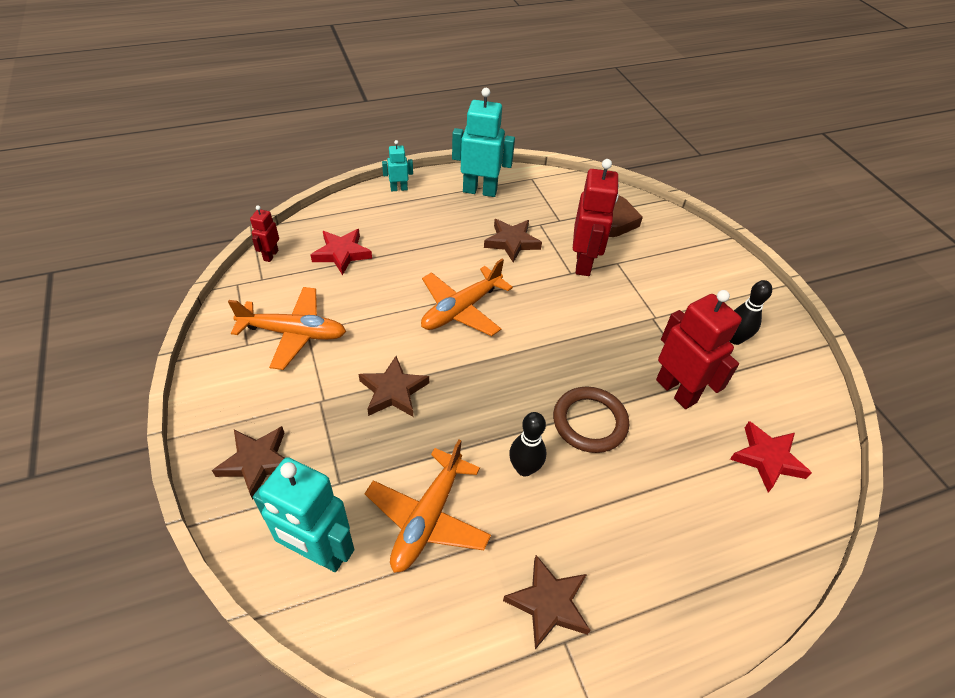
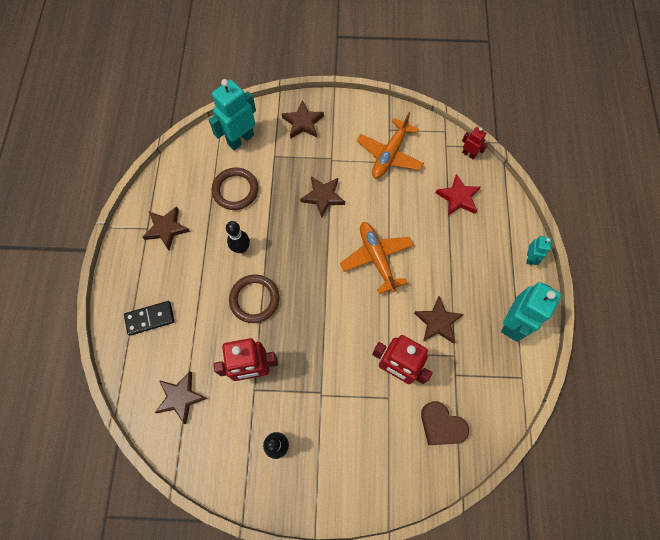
camera: 115 degrees right, 20 degrees up
(427, 518) = (235, 190): orange plane -> brown ring
(703, 552) = (150, 318): none -> black domino
(767, 459) = (180, 397): red star -> brown star

